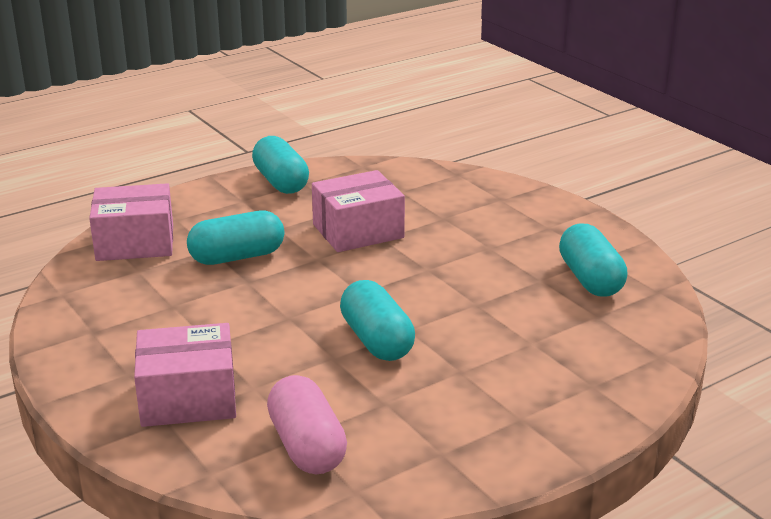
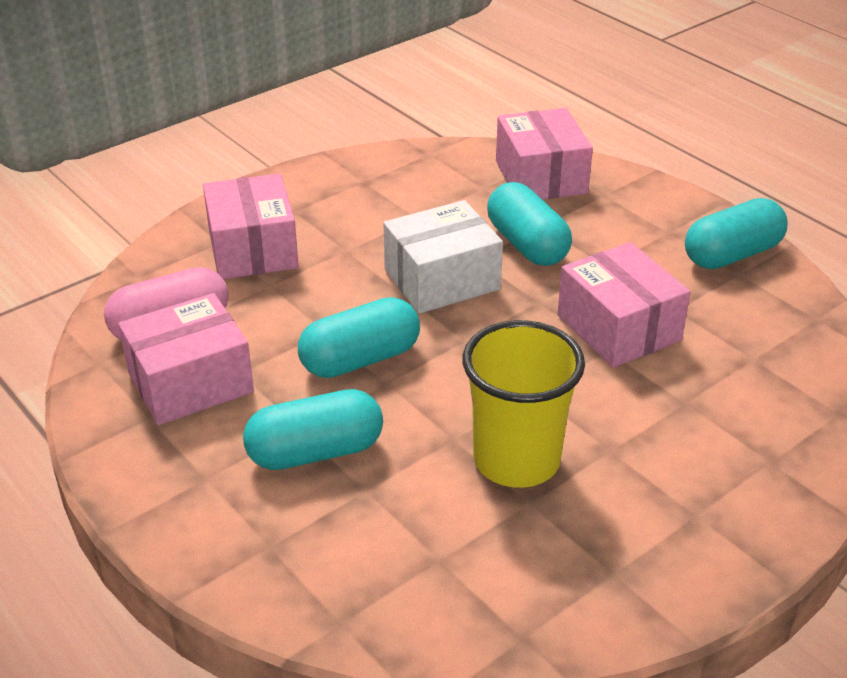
camera: 85 degrees right, 10 degrees up
(274, 298) = (442, 279): none -> white box
(395, 430) = (190, 382): none -> pink box
(500, 281) = (516, 460): none -> yellow cup
(590, 279) = (542, 557): turquoise capsule -> turquoise capsule (315, 452)

